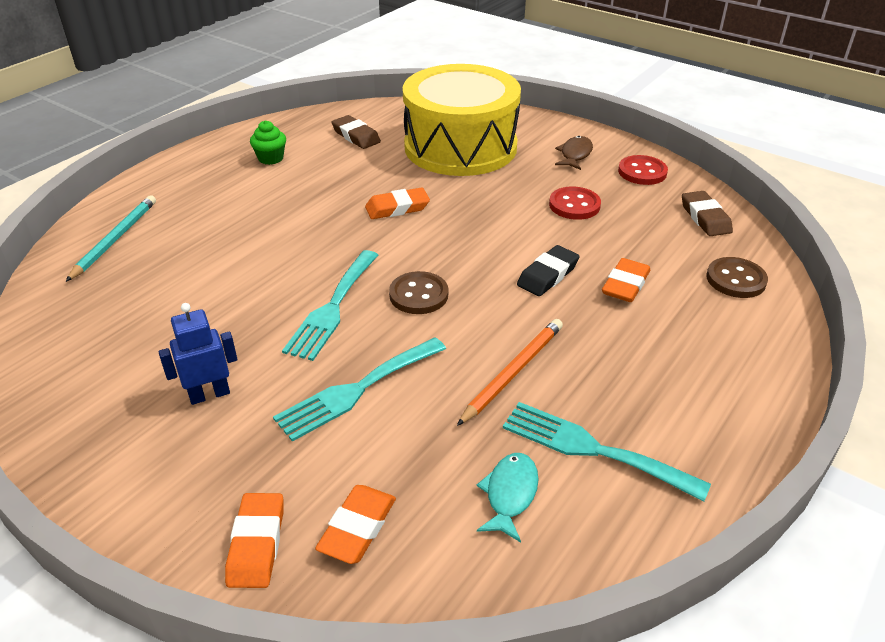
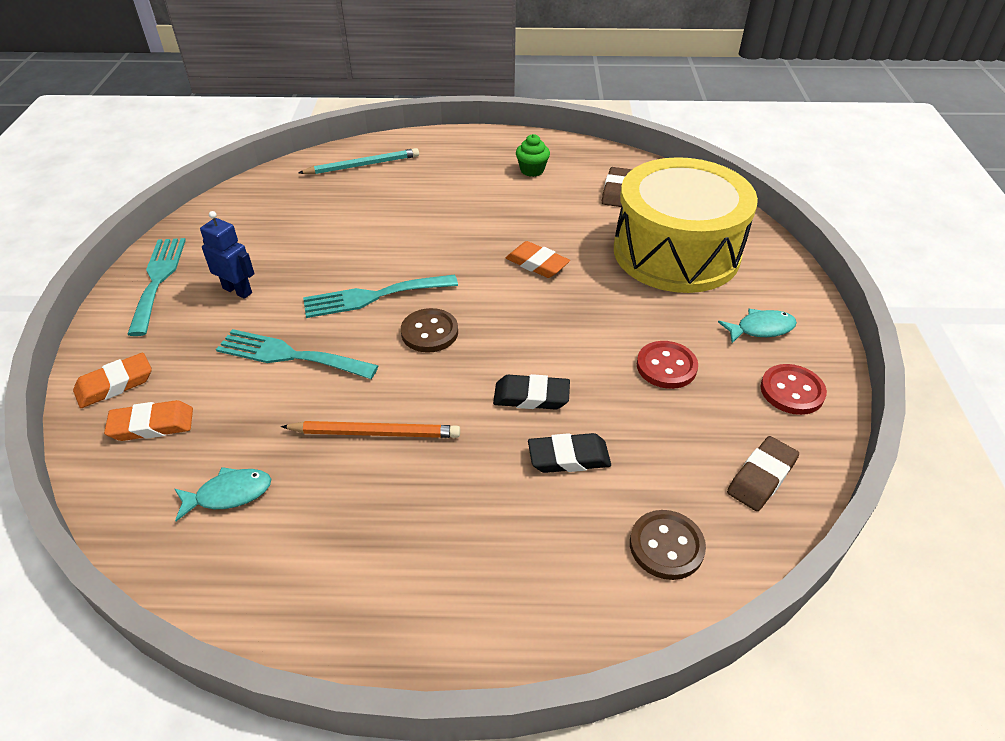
camera: 55 degrees right, 5 degrees up
(575, 154) = (761, 328): brown fish -> turquoise fish
(593, 449) = (313, 527): turquoise fork -> turquoise fork (158, 280)
(625, 285) = (568, 457): orange eraser -> black eraser

